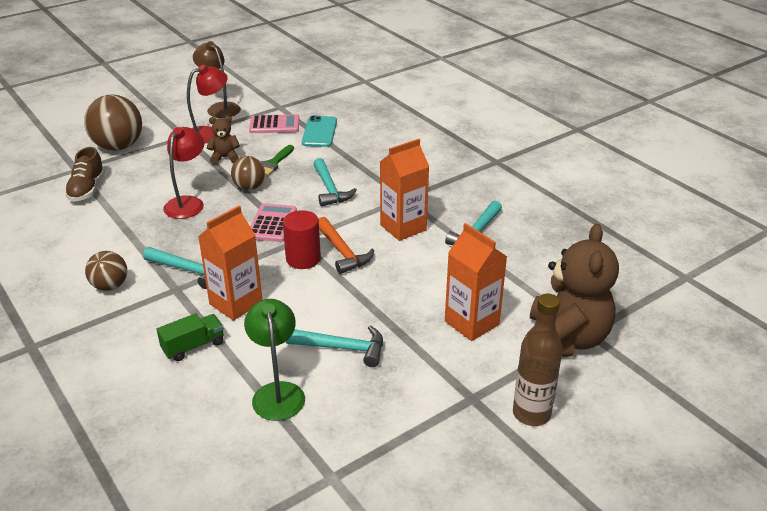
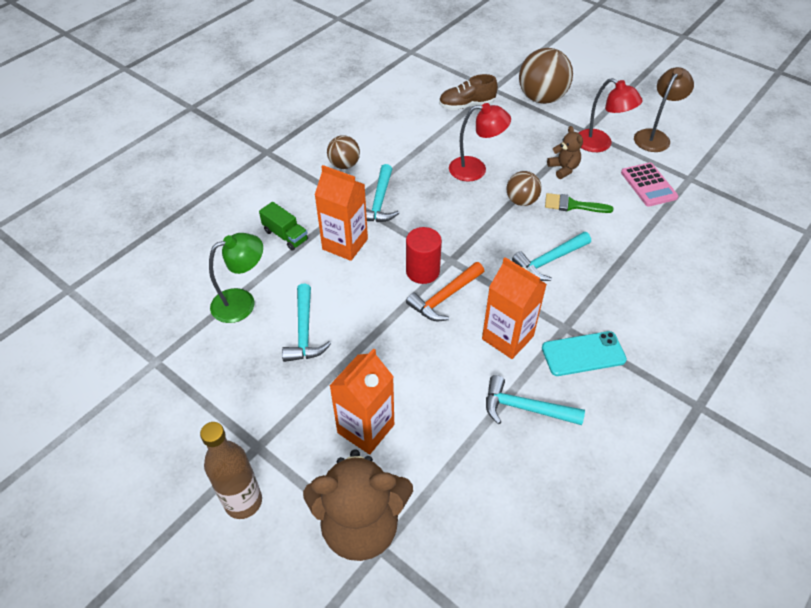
camera: 75 degrees right, 15 degrees up
(272, 223) = (469, 234): pink calculator -> none
(319, 132) = (658, 223): turquoise phone -> turquoise phone (583, 354)

